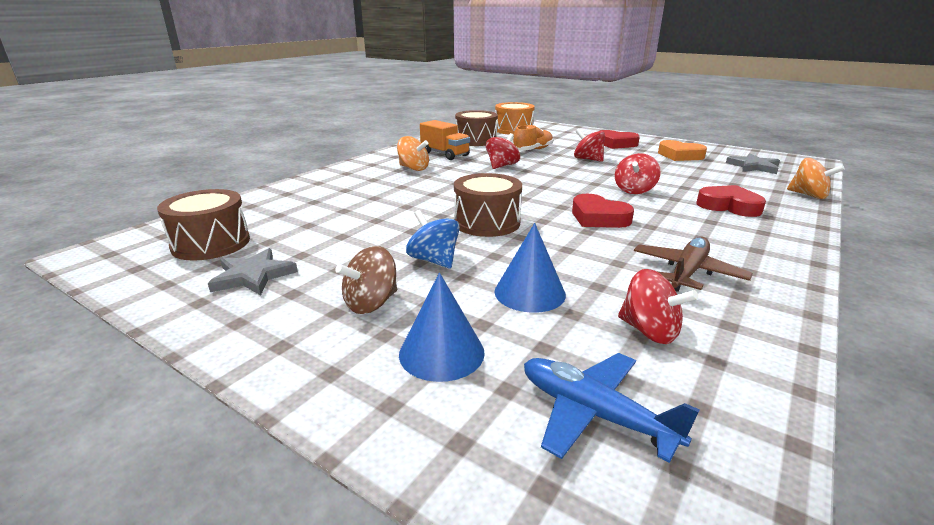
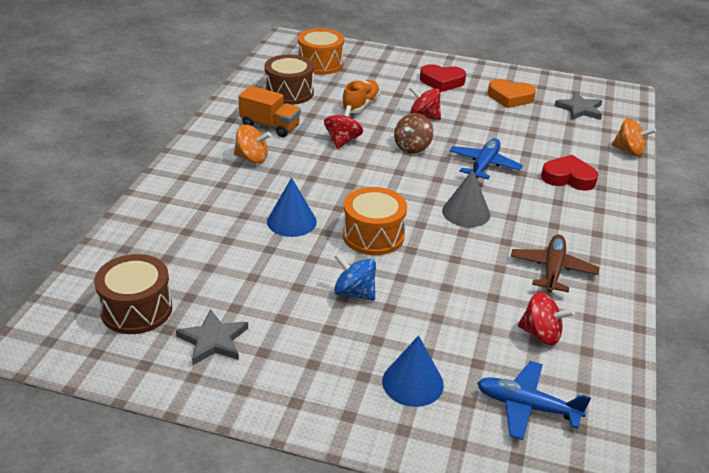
camera: 20 degrees left, 10 degrees up
(371, 303) = (334, 349): brown spinning top -> brown spinning top (412, 147)
(487, 222) = (373, 235): brown drum -> orange drum
(529, 292) = (447, 314): blue cone -> blue cone (291, 221)
(598, 218) = (466, 212): red heart -> grey cone
(634, 190) = (484, 165): red spinning top -> blue plane

